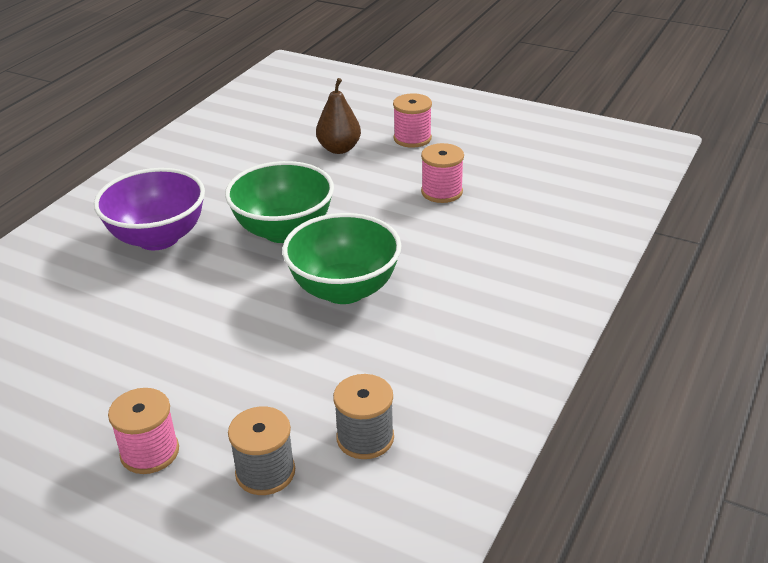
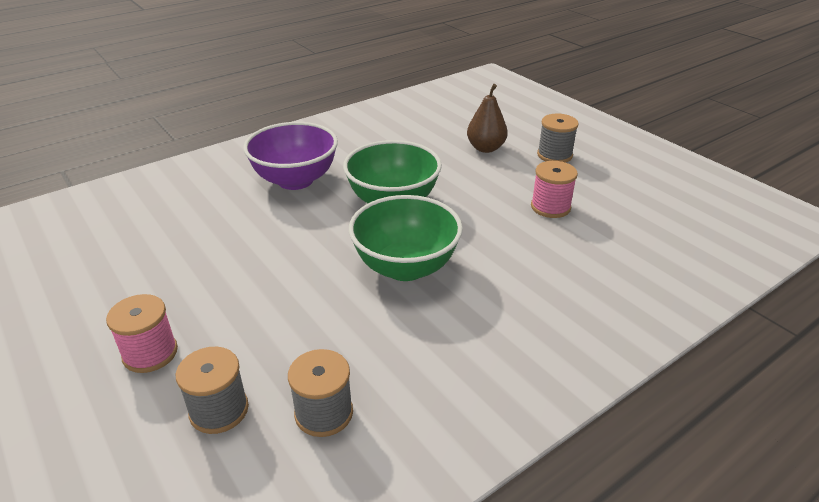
camera: 25 degrees right, 0 degrees up
(412, 138) = (554, 155): pink spool -> grey spool

